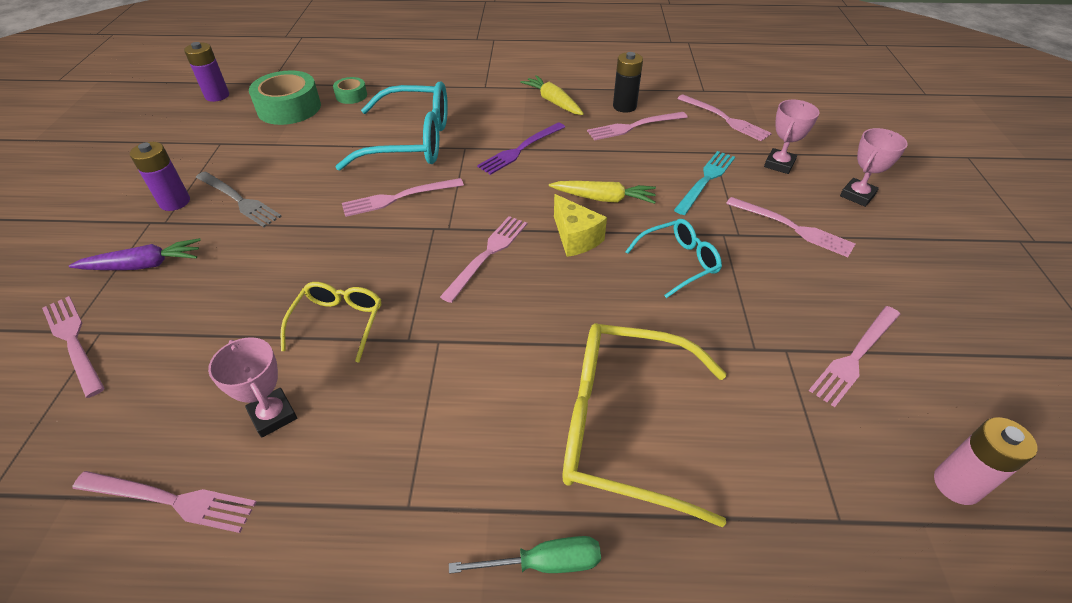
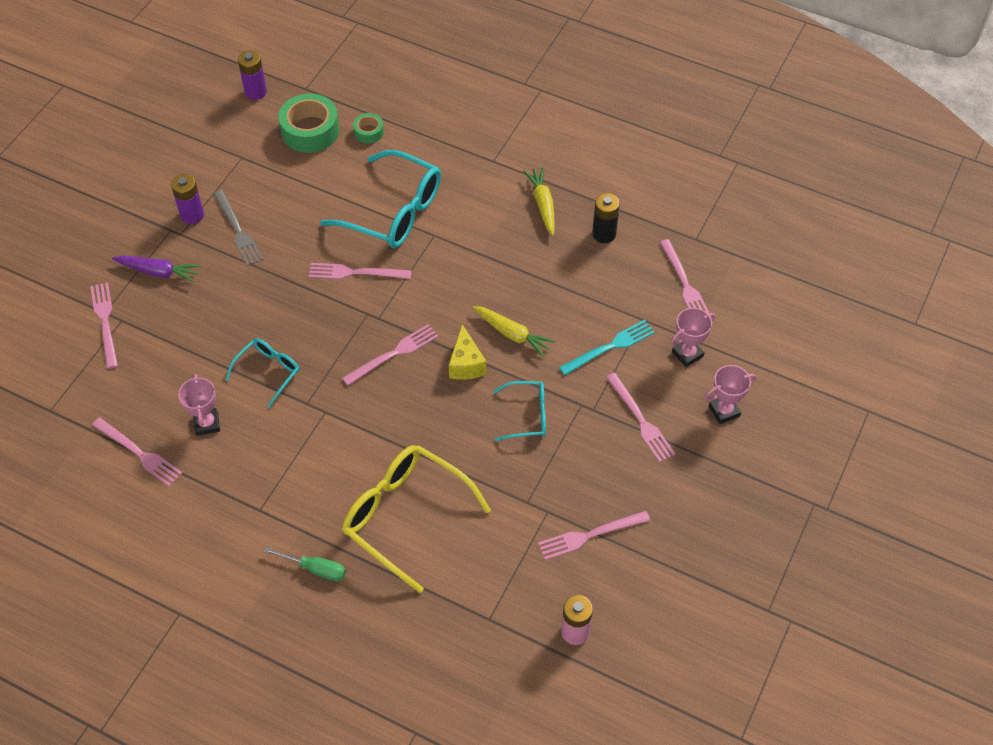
camera: 25 degrees right, 10 degrees up
(338, 323) = (268, 372): yellow glasses -> turquoise glasses
(520, 149) = (479, 254): purple fork -> none
(634, 126) = (595, 263): pink fork -> none

